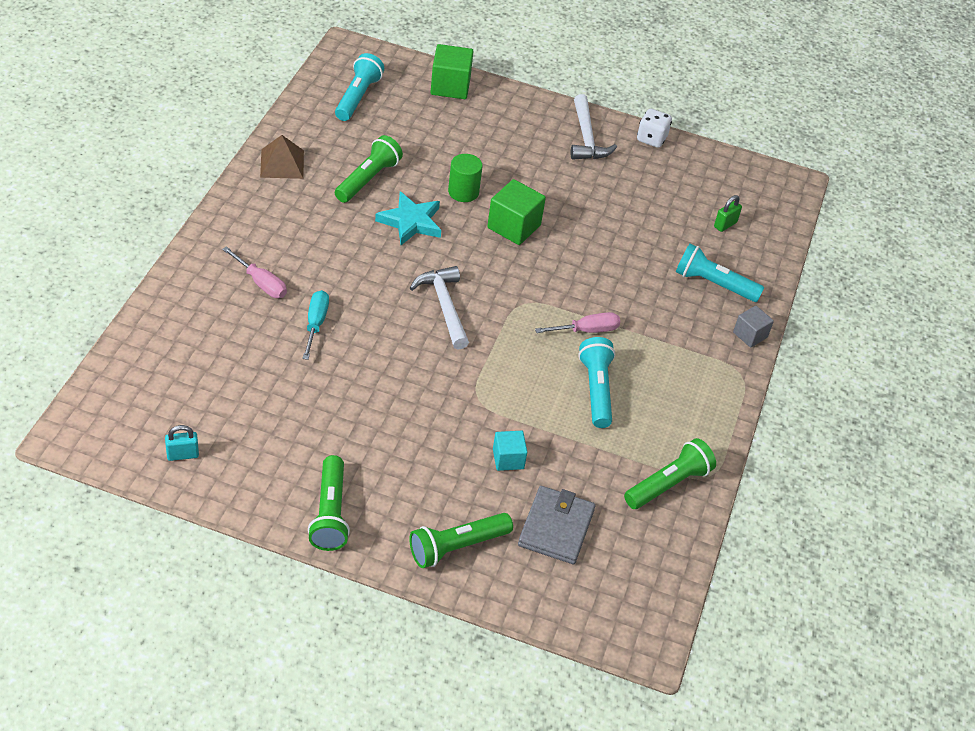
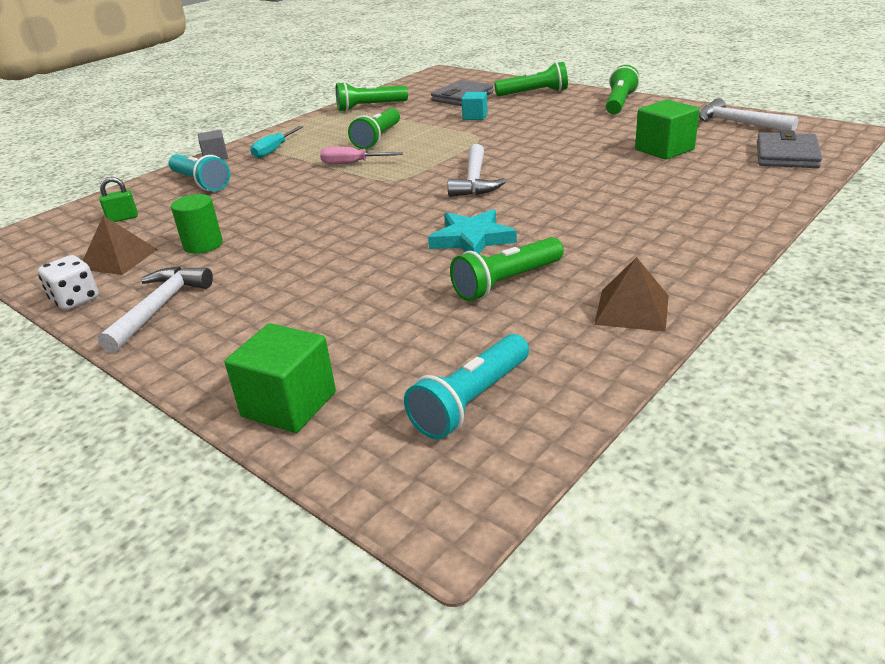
camera: 150 degrees left, 15 degrees down
(145, 377) = (786, 155): none -> grey wallet
(182, 455) = (738, 123): turquoise padlock -> white hammer
(261, 283) = (669, 202): pink screwdriver -> none
(315, 324) = (612, 176): turquoise screwdriver -> turquoise screwdriver (274, 150)
(463, 192) = (385, 262): green cylinder -> green cylinder (203, 245)
(514, 226) = (352, 229): green cube -> green cube (664, 149)
(596, 390) = (378, 138): turquoise flashlight -> green flashlight
(669, 178) = (119, 259): none -> brown pyramid

